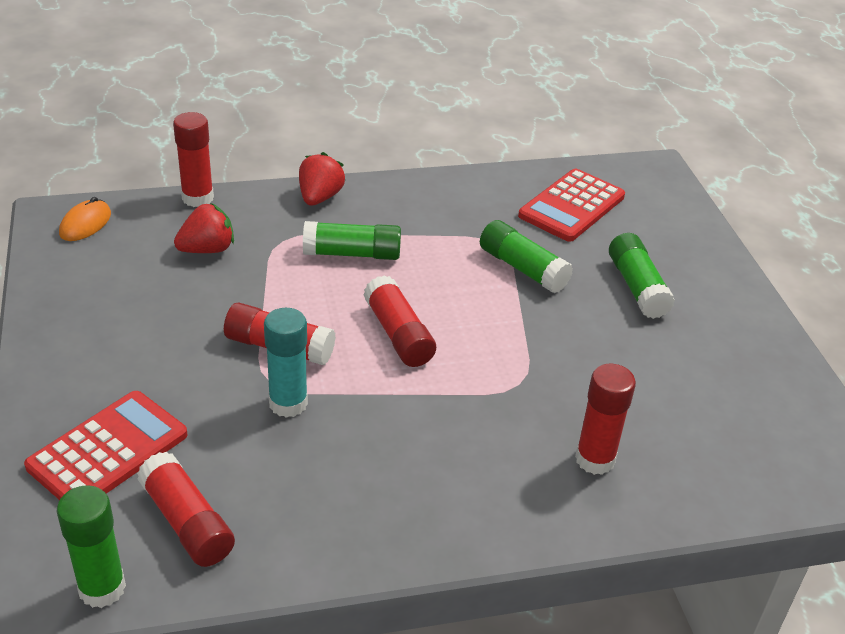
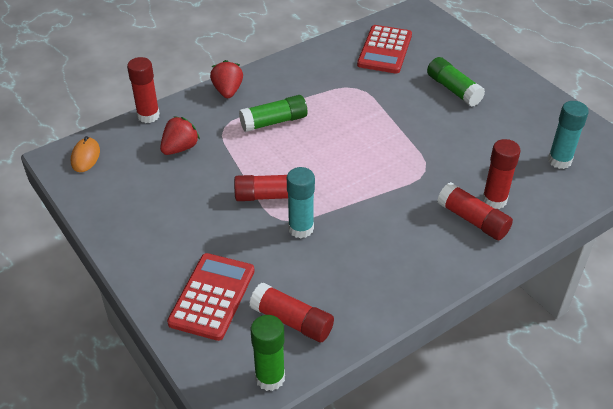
camera: 20 degrees left, 5 degrees up
(398, 334) = (337, 164): red glue stick -> red glue stick (473, 220)
(522, 268) = (381, 99): green glue stick -> none
(737, 437) = (559, 160): none -> turquoise glue stick

